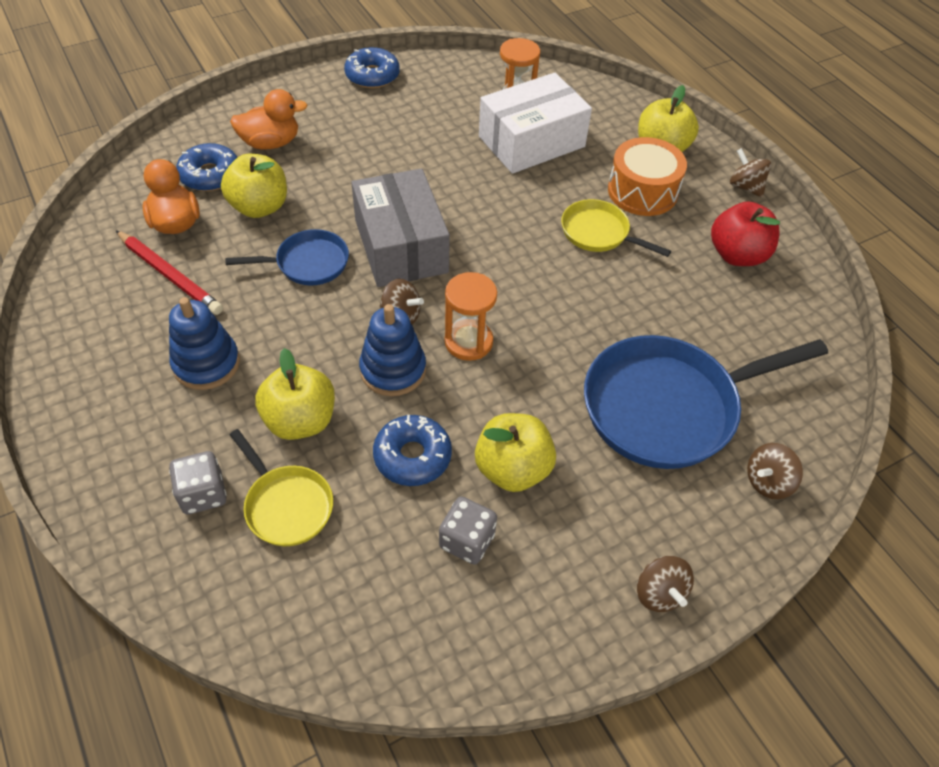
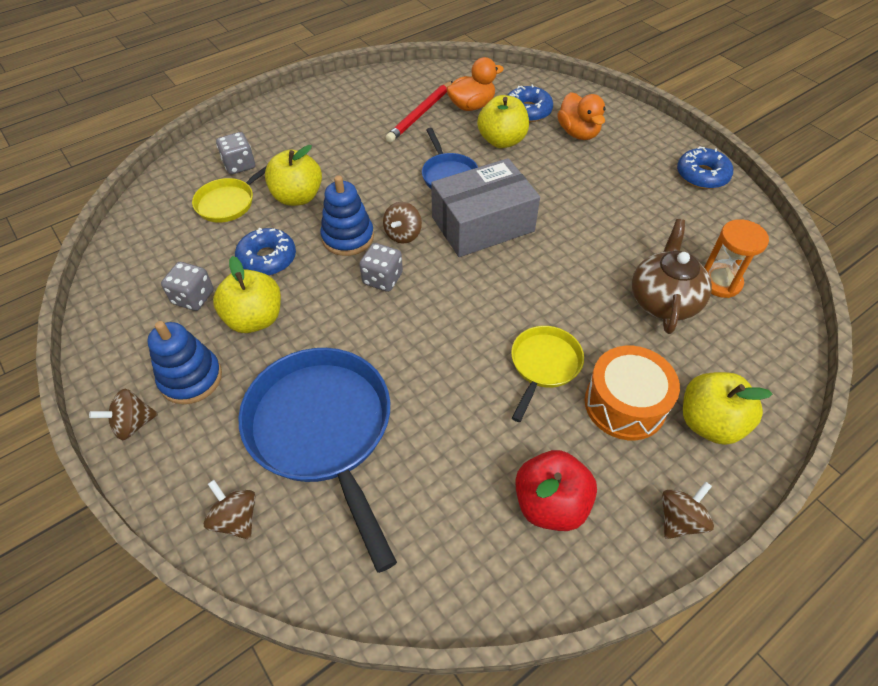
camera: 85 degrees right, 0 degrees up
(206, 363) = (343, 146): blue stacking toy -> blue stacking toy (191, 378)
(468, 342) = (382, 279): orange hourglass -> grey dice
(531, 141) = (663, 300): white box -> brown teapot

